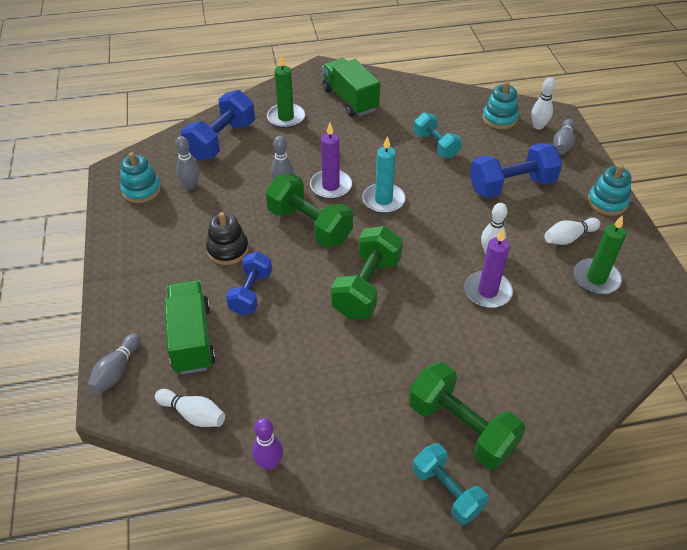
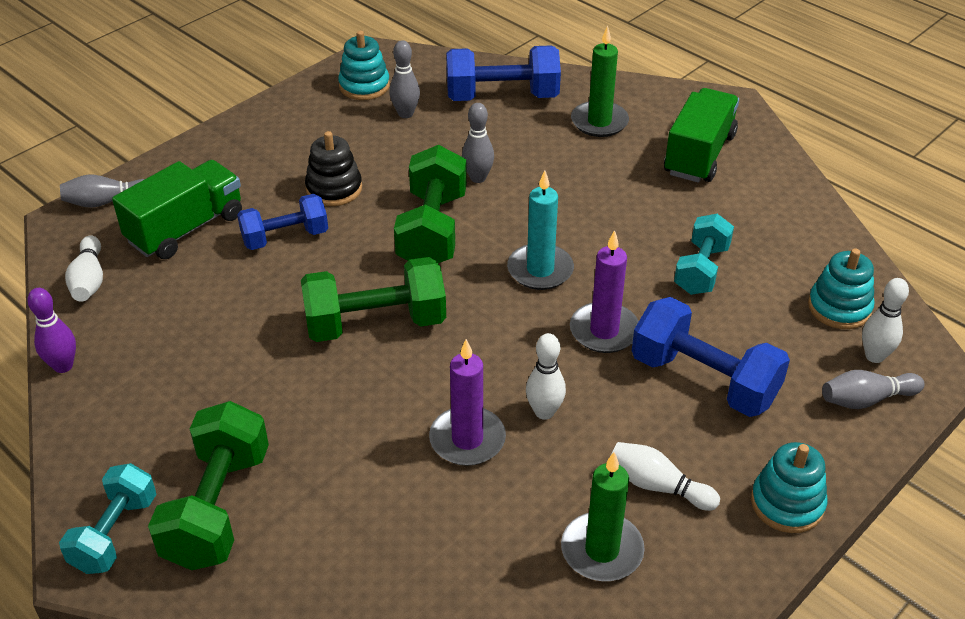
camera: 55 degrees right, 5 degrees down
(331, 186) = (517, 215): purple candle -> purple candle (604, 331)

